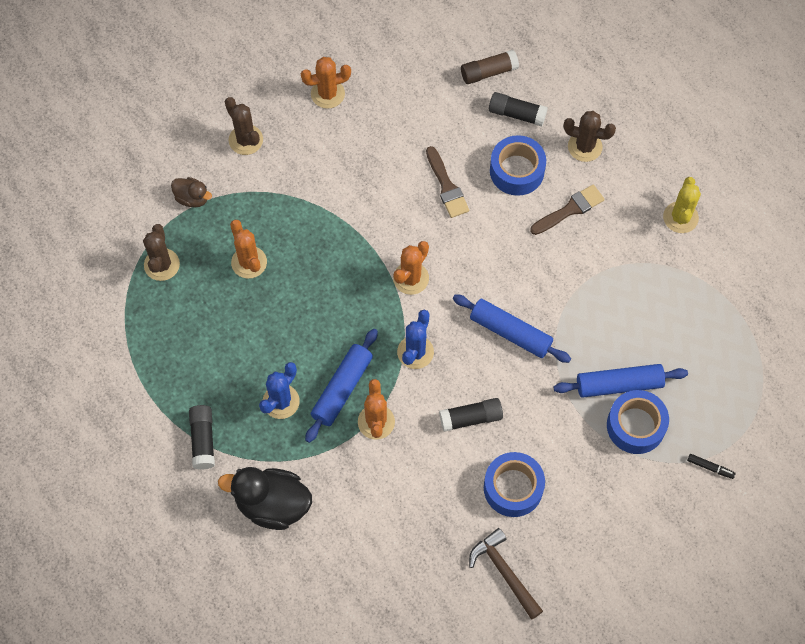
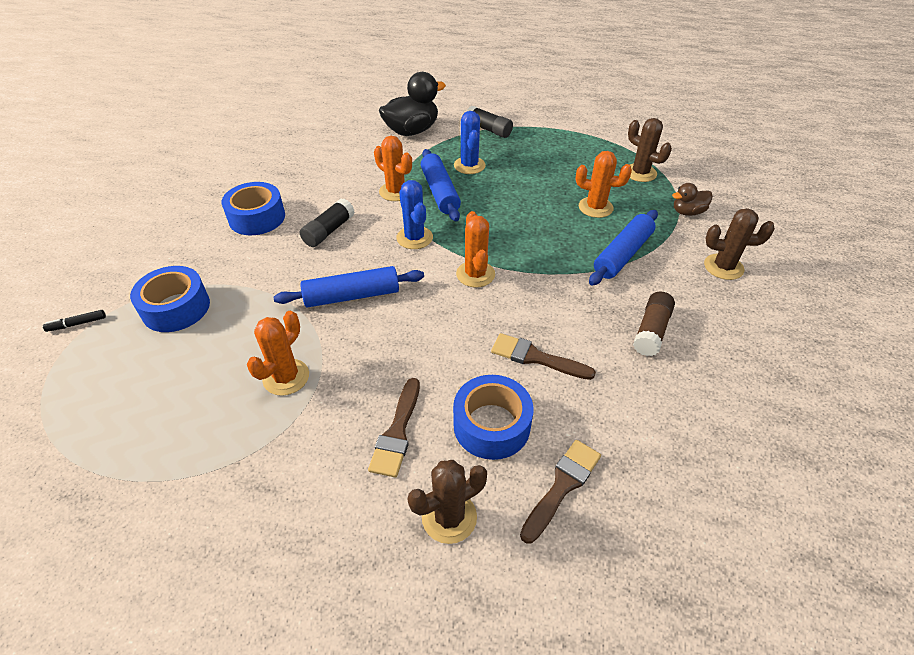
camera: 135 degrees right, 20 degrees down
(327, 94) = (735, 347): orange cactus -> orange cactus (286, 377)
(489, 72) = (649, 508): brown glue stick -> brown glue stick (651, 331)
(504, 572) = (225, 181): brown hammer -> none
(517, 114) = (562, 486): black glue stick -> brown brush
(619, 384) = (215, 325): blue rolling pin -> blue rolling pin (622, 254)
(680, 217) = (256, 530): yellow cactus -> none

